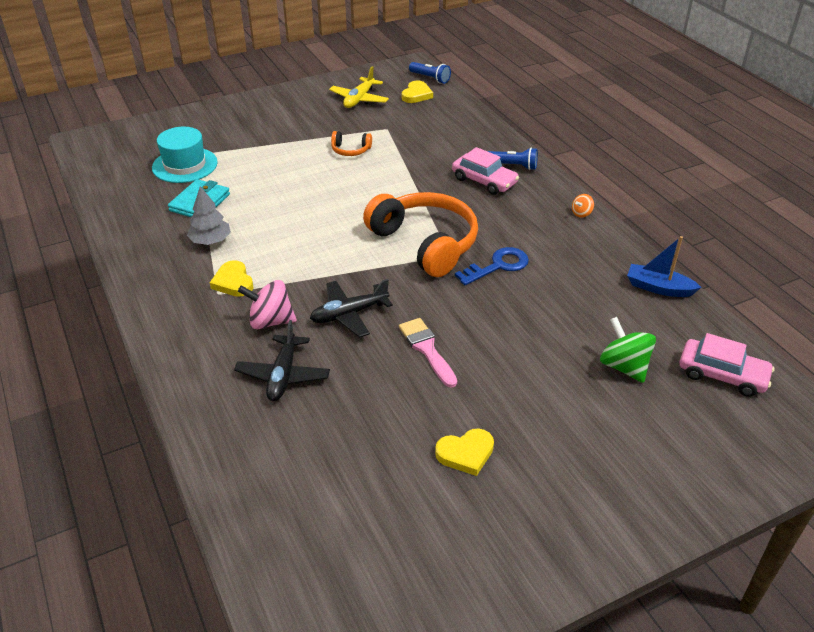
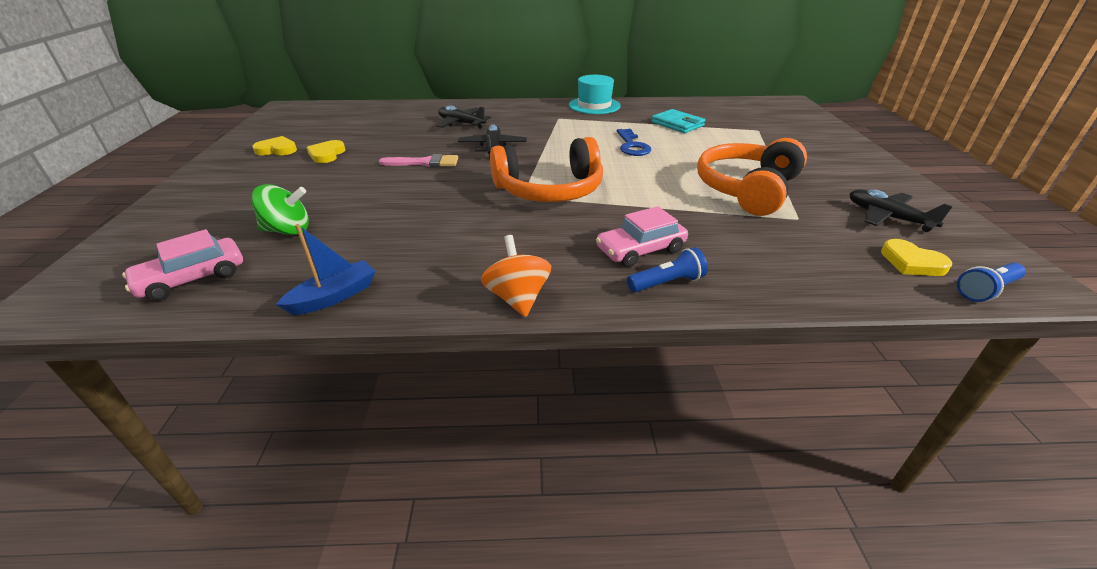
camera: 115 degrees right, 5 degrees down
(185, 165) = (740, 125): turquoise hat -> turquoise hat (594, 105)
(211, 241) = (622, 122): grey tree -> none
(233, 282) = (566, 123): yellow heart -> yellow heart (277, 150)
(270, 321) = (514, 127): pink spinning top -> none
(350, 150) = (747, 189): orange headphones -> orange headphones, size x2.31
(359, 99) = (887, 217): yellow plane -> black plane
(498, 266) = (481, 213): blue key -> blue key (632, 146)
(513, 166) = (667, 283): blue flashlight -> blue flashlight turned 150 degrees counterclockwise
(581, 213) = (517, 298): orange spinning top -> orange spinning top, size x1.97

